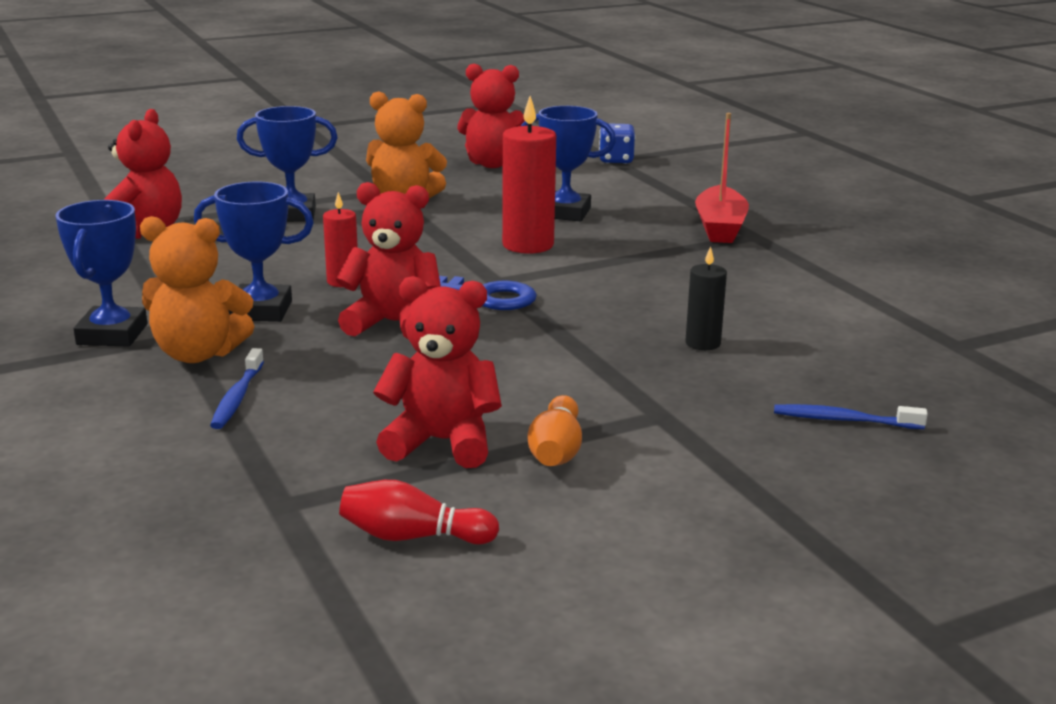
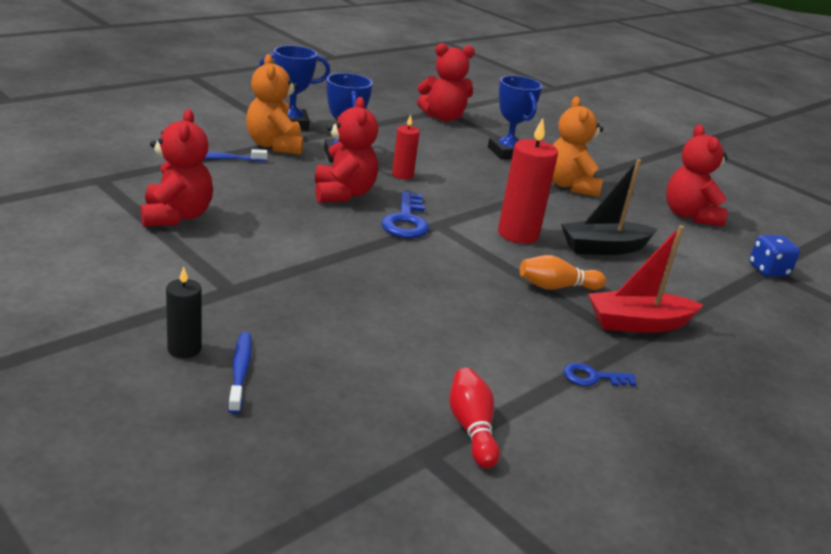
camera: 70 degrees right, 5 degrees up
(413, 536) = (63, 213): red bowling pin -> red bowling pin (471, 428)
(556, 451) = (169, 252): orange bowling pin -> orange bowling pin (556, 287)
(565, 213) = (604, 248): blue trophy -> black boat
(703, 343) = (364, 309): black candle -> black candle (184, 349)
(817, 261) = (592, 377): none -> blue key

